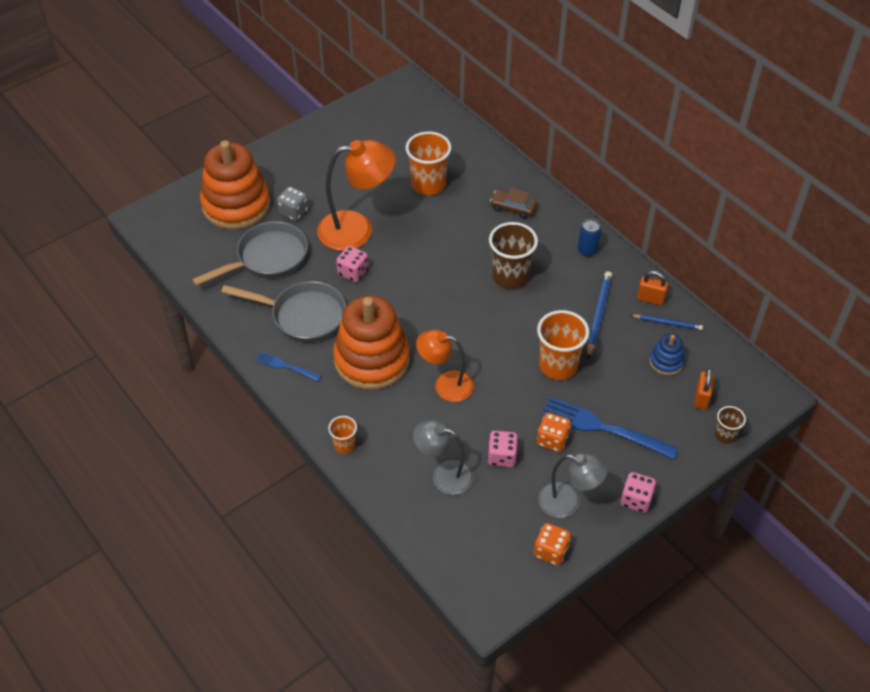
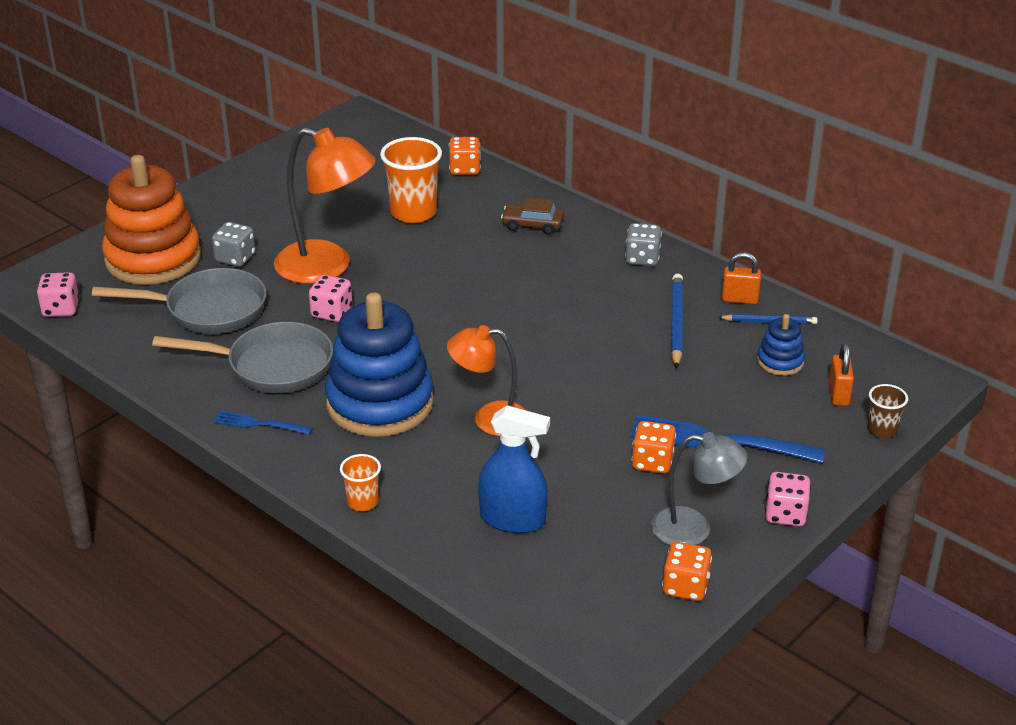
camera: 10 degrees left, 15 degrees down
(267, 258) = (208, 310): grey pan -> grey pan turned 45 degrees clockwise
(357, 229) = (327, 267): orange lamp -> orange lamp turned 45 degrees clockwise
(372, 360) = (380, 403): orange stacking toy -> blue stacking toy
(444, 475) = (512, 519): grey lamp -> blue spray bottle
(474, 147) = (464, 169): none -> orange dice
(502, 456) = (588, 489): pink dice -> pink dice (61, 309)
(510, 276) = (548, 295): brown cup -> none
(558, 366) = (638, 381): orange cup -> none
(587, 250) = (642, 258): blue can -> grey dice

